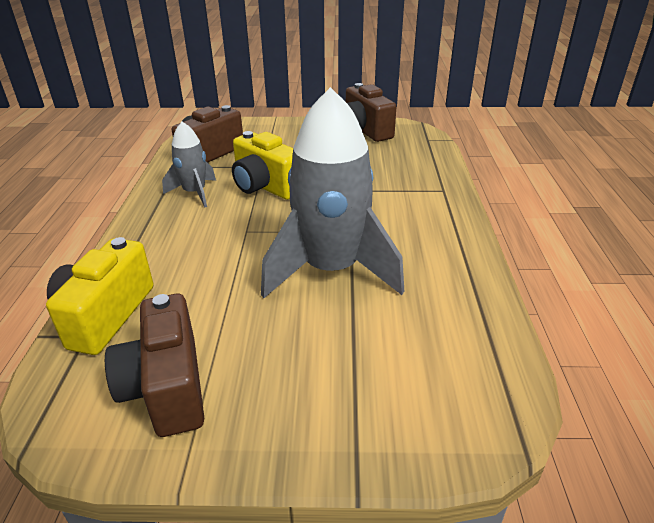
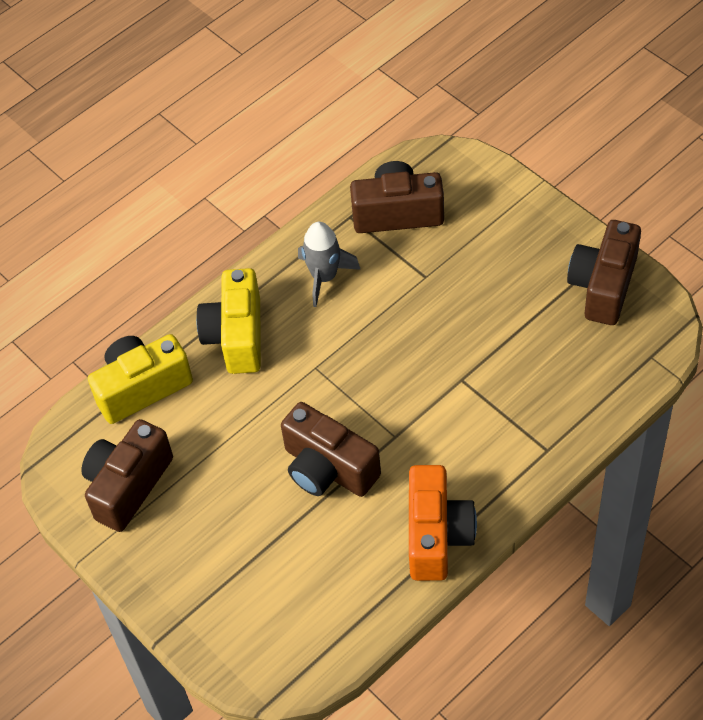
camera: 50 degrees right, 20 degrees up
(266, 186) = (393, 314): yellow camera -> yellow camera (236, 336)
(331, 270) = (328, 468): grey rocket -> brown camera
(454, 257) = (436, 535): none -> orange camera

